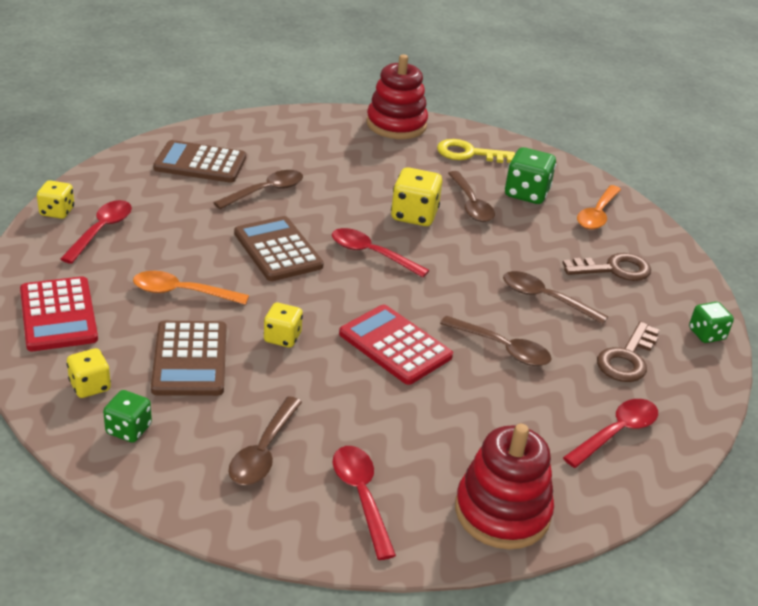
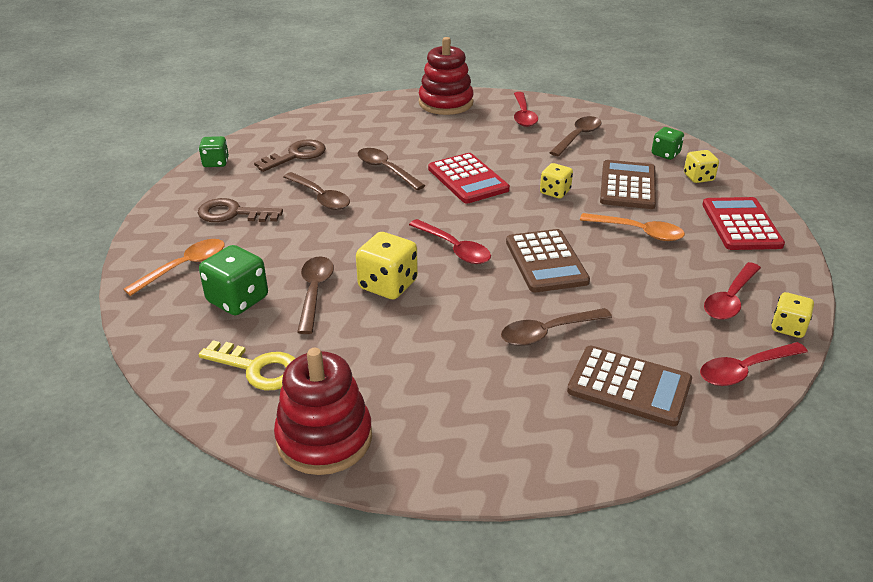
camera: 160 degrees left, 0 degrees up
(616, 432) = (347, 123): red spoon -> red spoon (745, 370)

